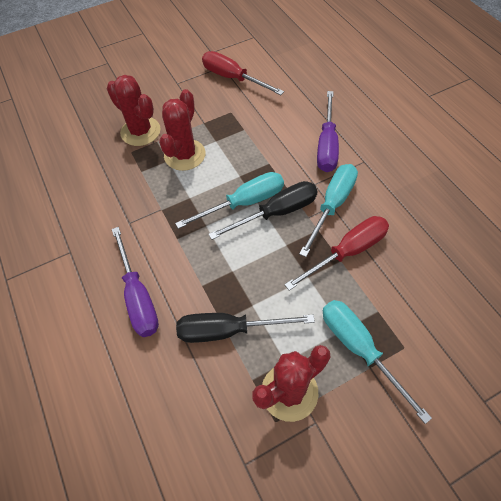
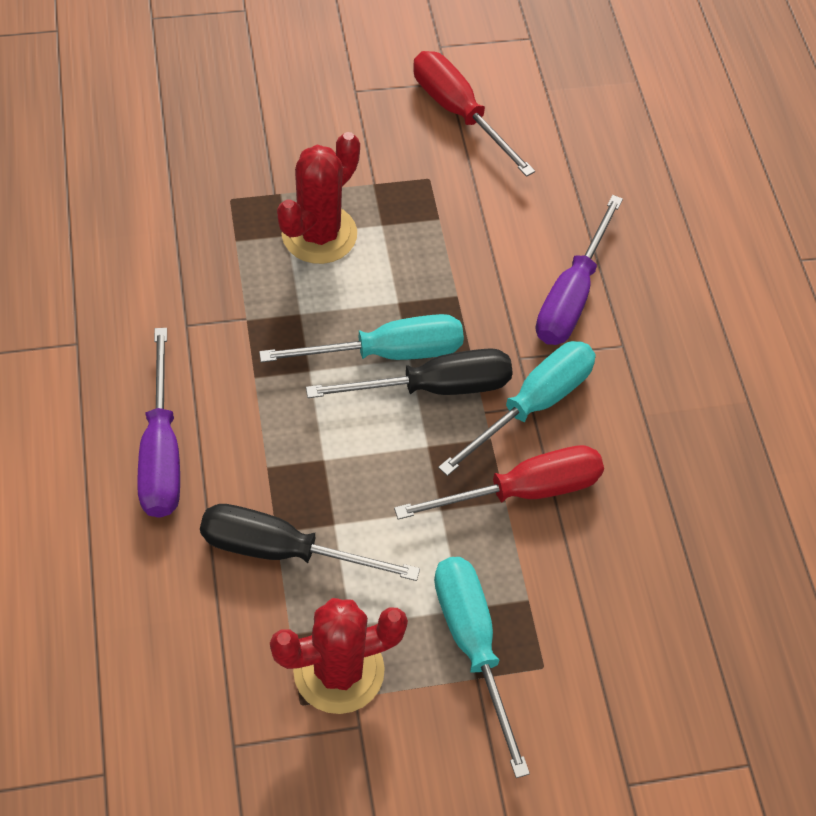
camera: 10 degrees right, 0 degrees up
(140, 131) = (259, 166): red cactus -> none

